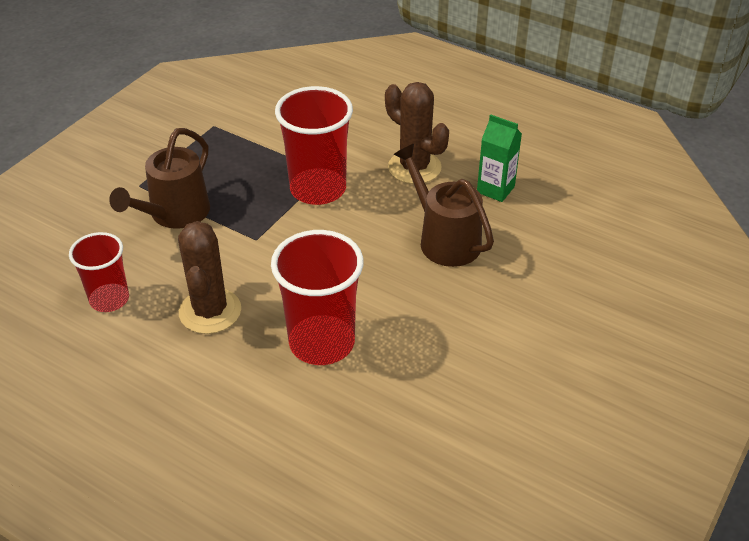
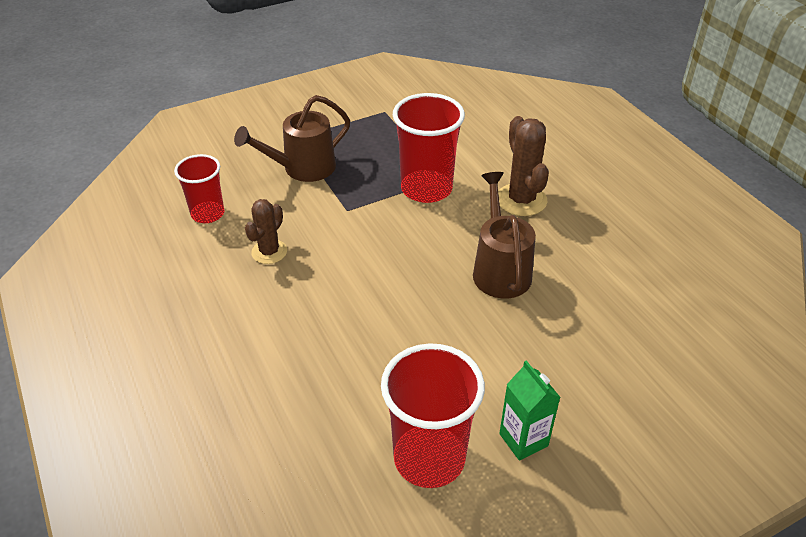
camera: 30 degrees right, 0 degrees up
(210, 311) = (269, 252): brown cactus -> brown cactus, size x0.65
(322, 342) = (332, 312): red cup -> red cup (429, 458)
(495, 189) = (580, 244): green carton -> green carton (523, 440)

